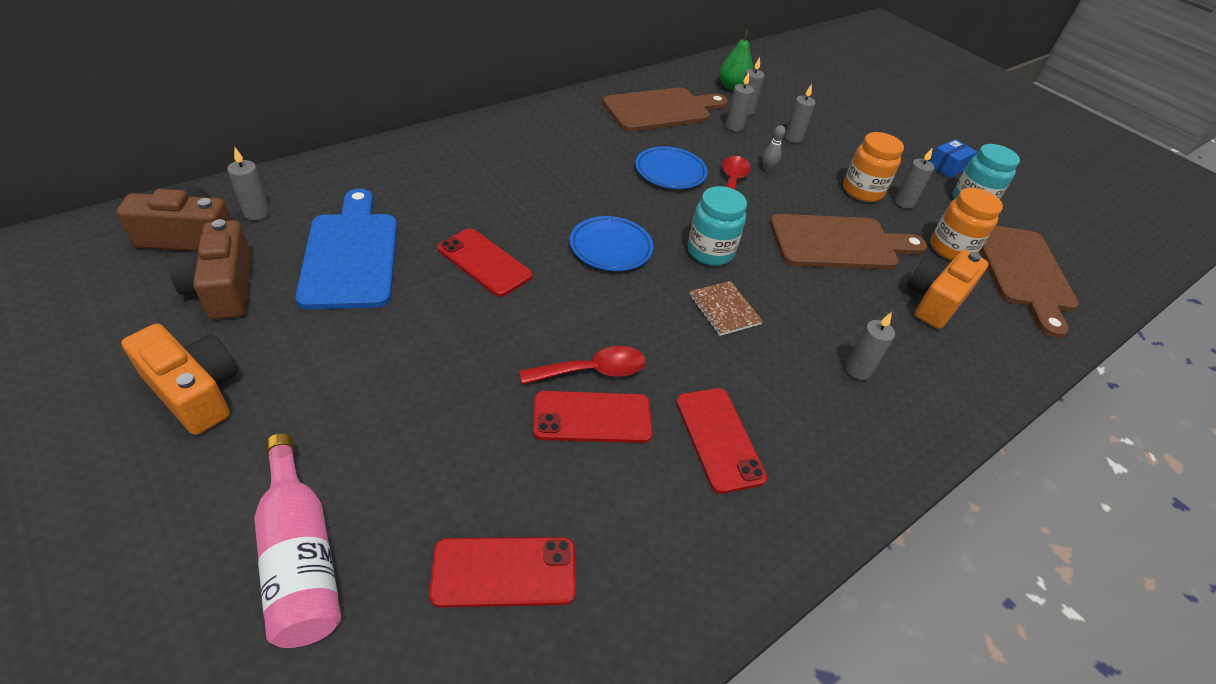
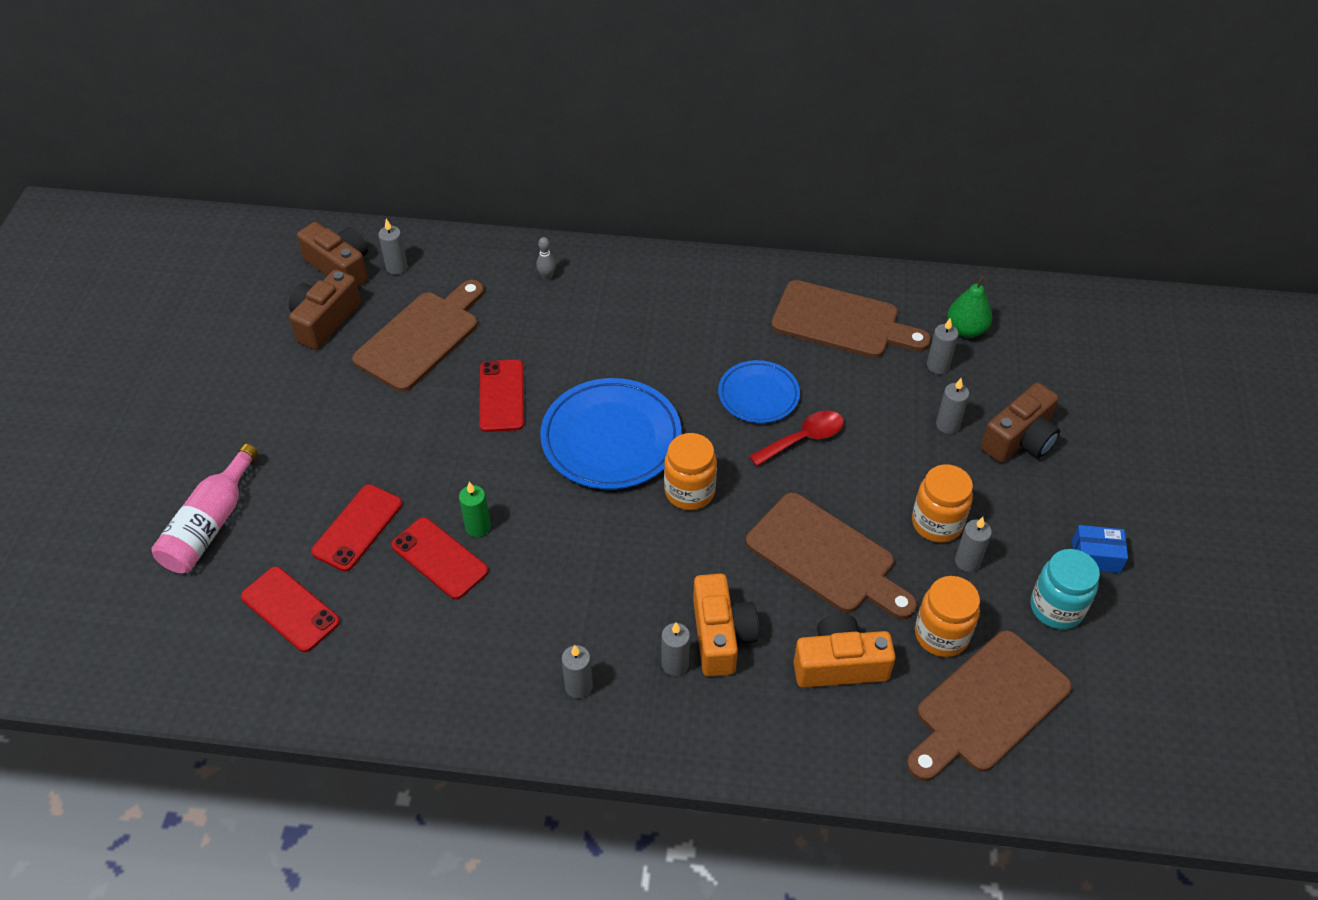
camera: 50 degrees right, 5 degrees up
(195, 391) = (249, 388): orange camera -> orange camera (721, 636)
(350, 255) = (421, 337): blue cutting board -> brown cutting board
(592, 371) = (478, 527): red spoon -> green candle
(610, 247) = (611, 438): blue plate -> blue plate, size x1.68
(710, 252) = (689, 492): turquoise jar -> orange jar
(719, 439) = (501, 632): red phone -> red phone (357, 528)
(724, 309) = (633, 546): brown notebook -> none
(734, 126) = (896, 379): grey candle -> grey candle (578, 686)
(767, 169) = (865, 444): grey bowling pin -> grey bowling pin (547, 276)
(835, 128) = (1020, 439): none -> brown camera

